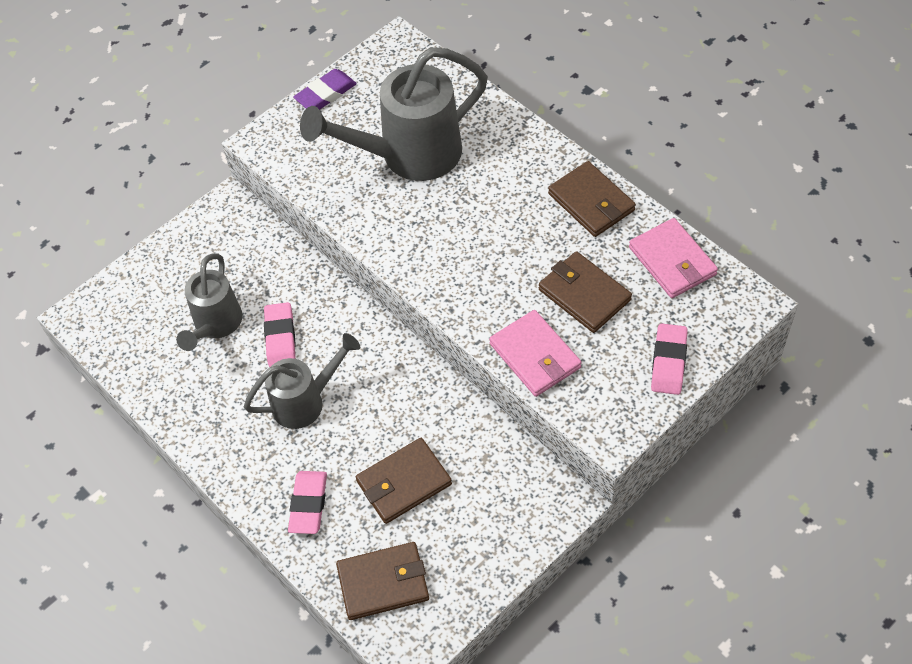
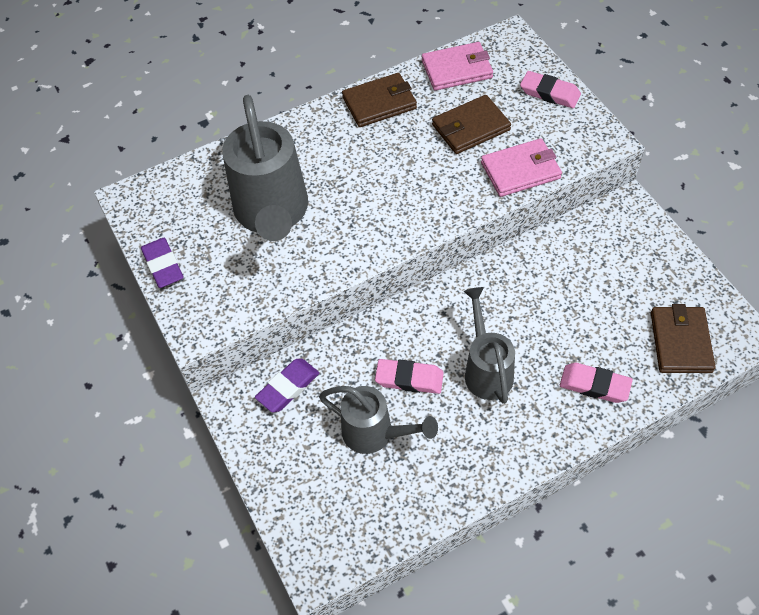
camera: 75 degrees left, 0 degrees up
(250, 244) = (288, 387): none -> purple eraser
(403, 483) = (588, 309): brown wallet -> none

